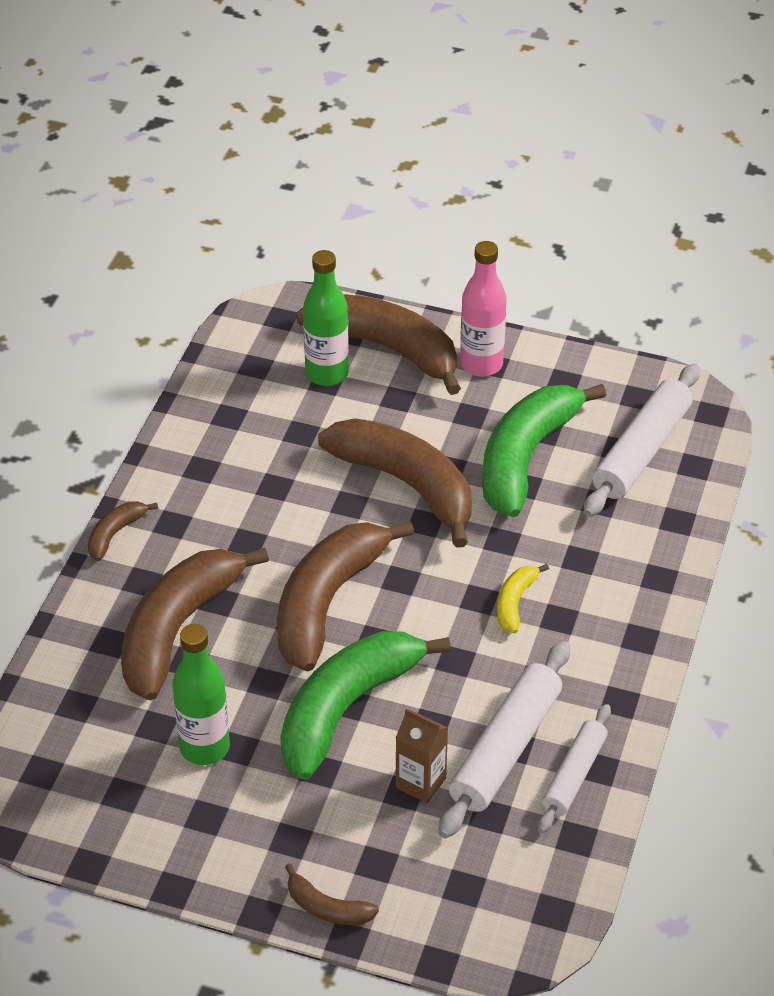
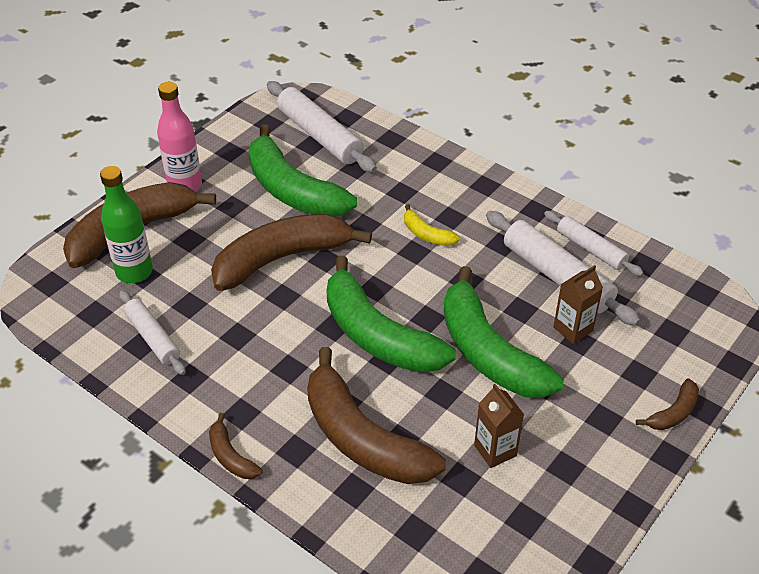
camera: 70 degrees left, 0 degrees up
(204, 747) = (495, 450): green bottle -> brown carton
(242, 422) = (152, 338): none -> white rolling pin
(327, 602) = (377, 335): brown banana -> green banana

